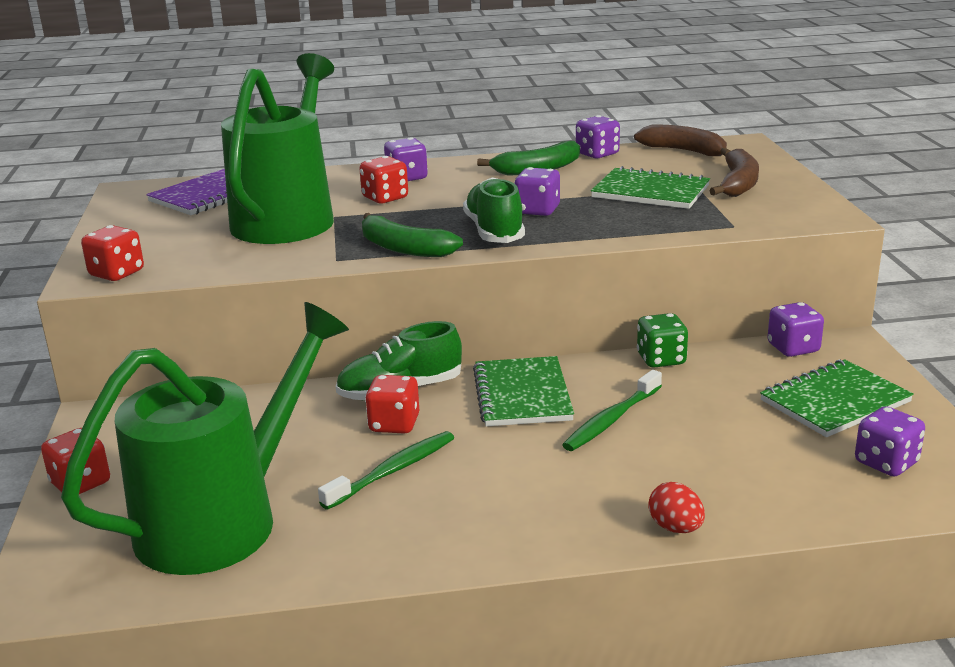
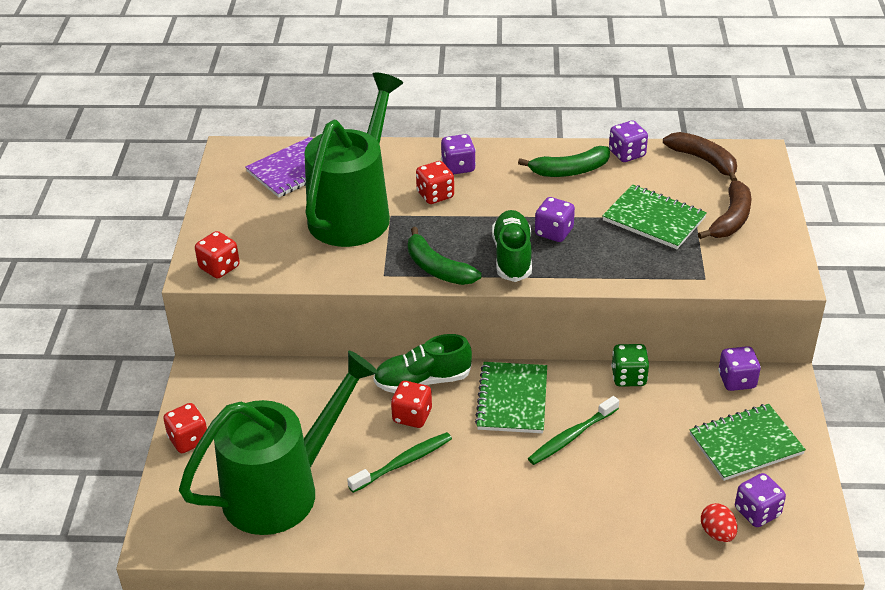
camera: 10 degrees right, 15 degrees up
(675, 528) = (585, 547): red egg -> red egg (717, 533)

